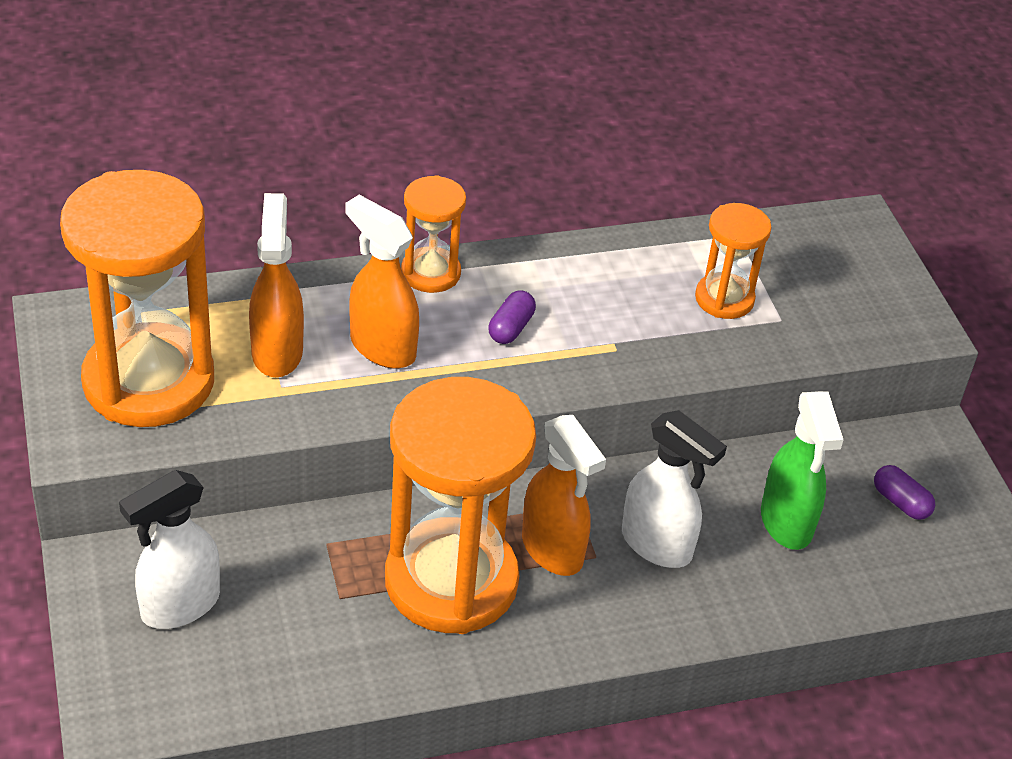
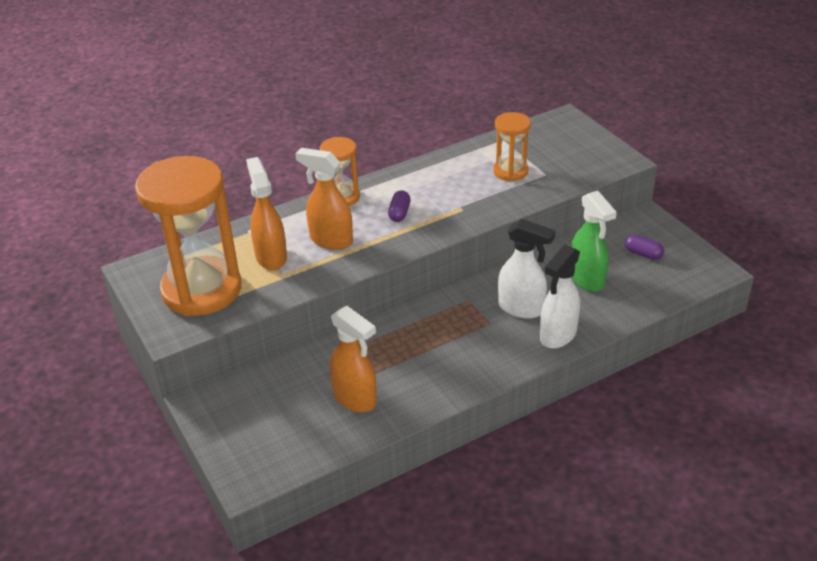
camera: 10 degrees left, 5 degrees down
(179, 606) = (261, 410): white spray bottle -> white spray bottle (558, 335)
(451, 581) = (414, 356): orange hourglass -> none
(553, 550) = (465, 326): orange spray bottle -> orange spray bottle (355, 399)

